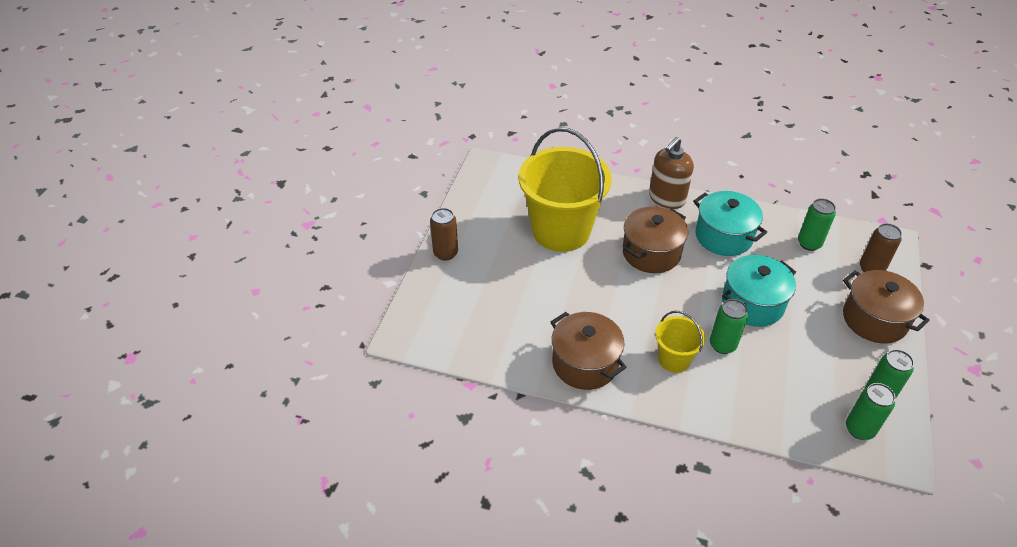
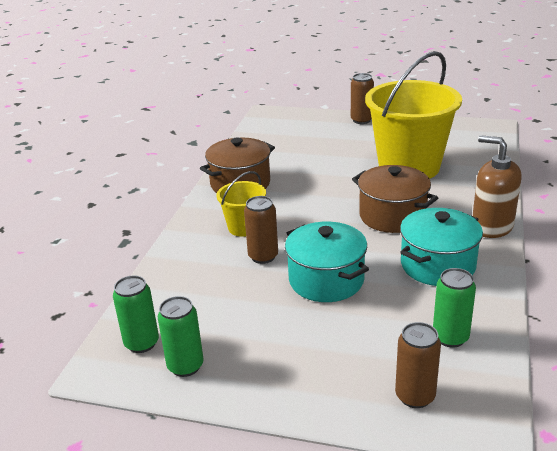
camera: 90 degrees right, 15 degrees down
(722, 345) = (263, 256): green can -> brown can
(874, 319) = (311, 383): brown pot -> none

